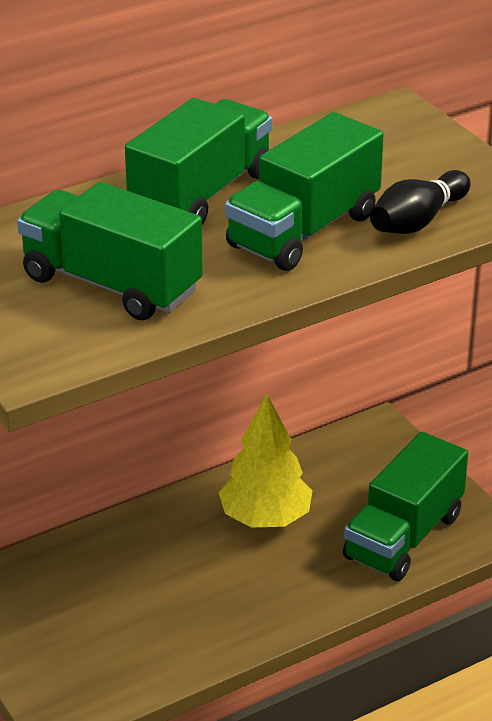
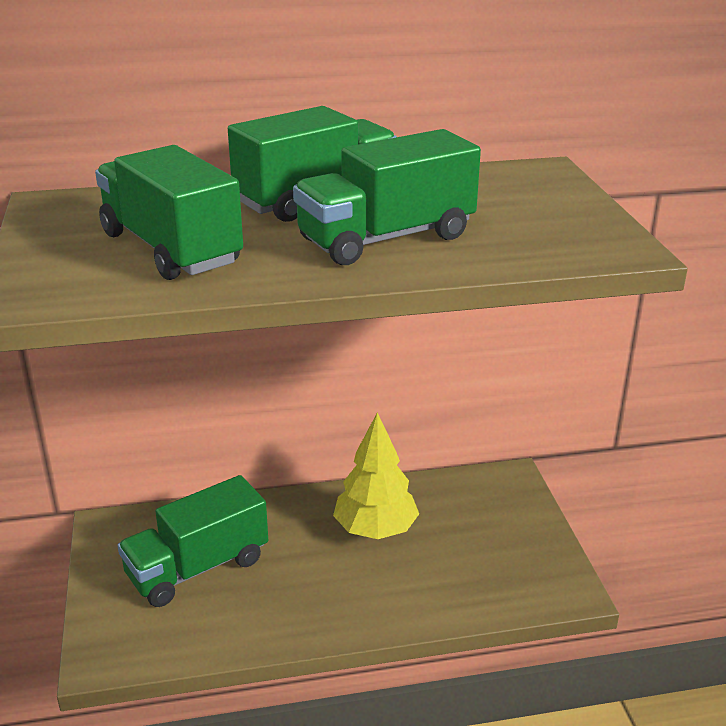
camera: 20 degrees right, 5 degrees down
(404, 537) = (490, 576): green truck -> green truck (198, 568)
(418, 221) = (505, 249): black bowling pin -> none

